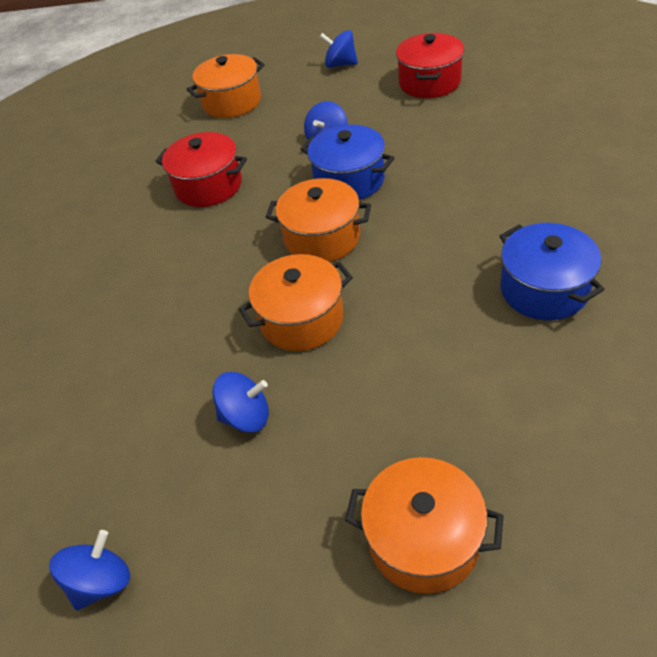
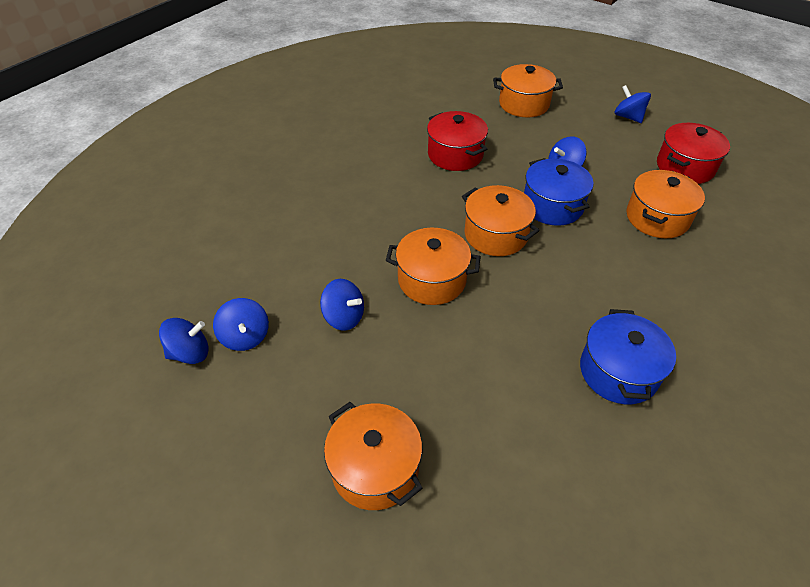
camera: 30 degrees right, 0 degrees up
(153, 515) = (245, 337): none -> blue spinning top
(448, 138) = (657, 218): none -> orange pot

